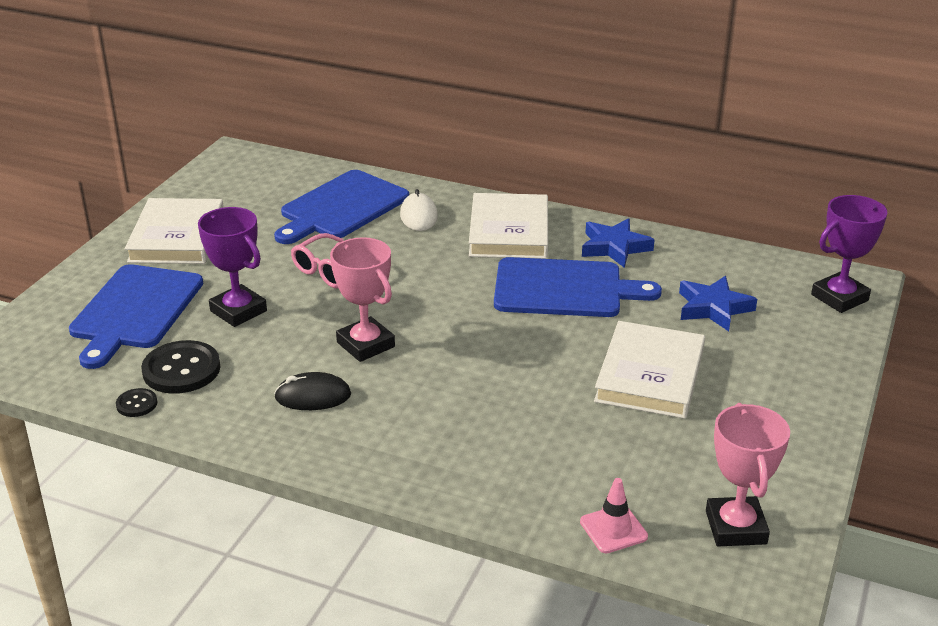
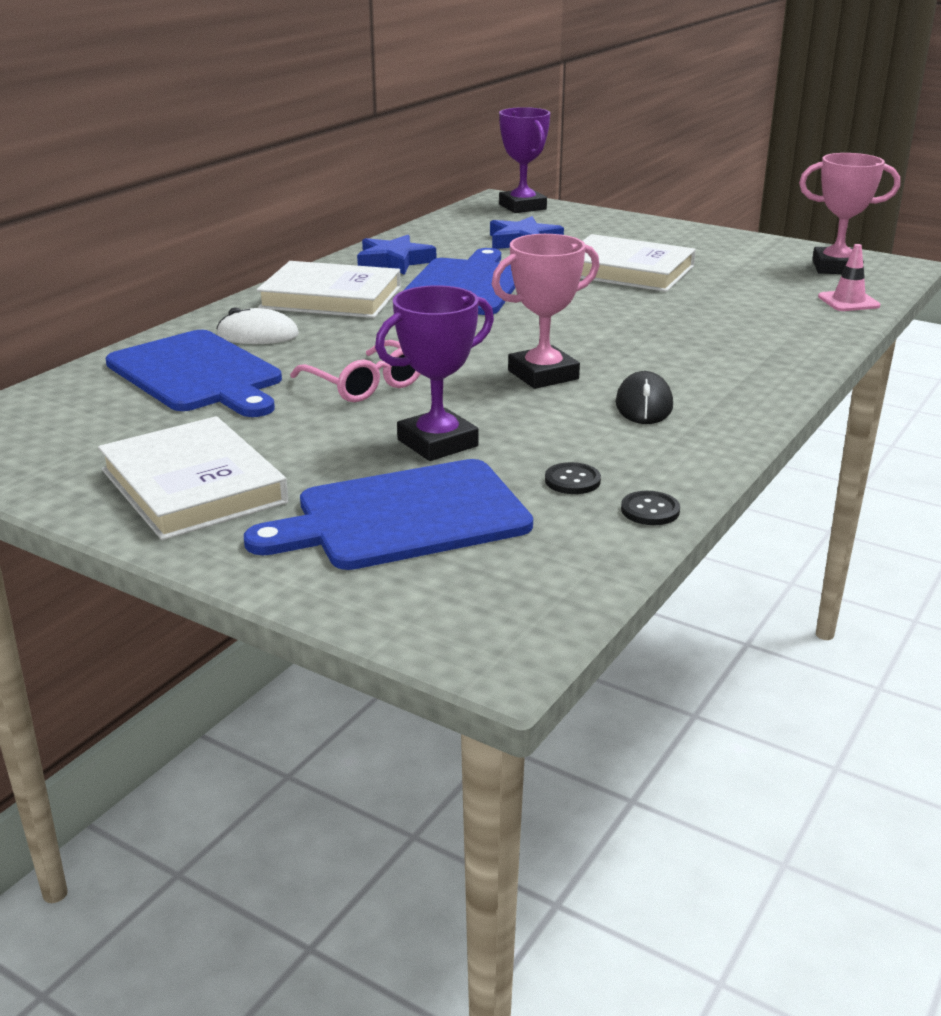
camera: 80 degrees left, 5 degrees down
(135, 310) = (403, 517): blue cutting board -> blue cutting board turned 135 degrees clockwise
(177, 237) = (193, 486): white book -> white book turned 45 degrees clockwise
(181, 369) = (572, 480): black button -> black button, size x0.51

